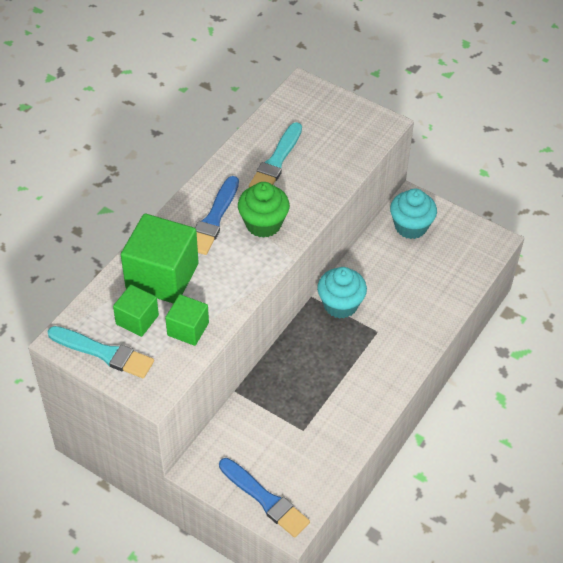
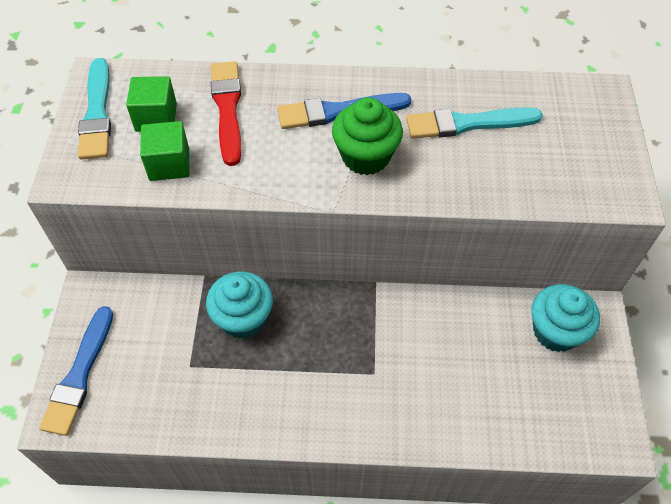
camera: 60 degrees right, 5 degrees up
(162, 276) = (227, 109): green cube -> red brush
(340, 305) = (384, 316): turquoise cupcake -> turquoise cupcake (243, 318)

